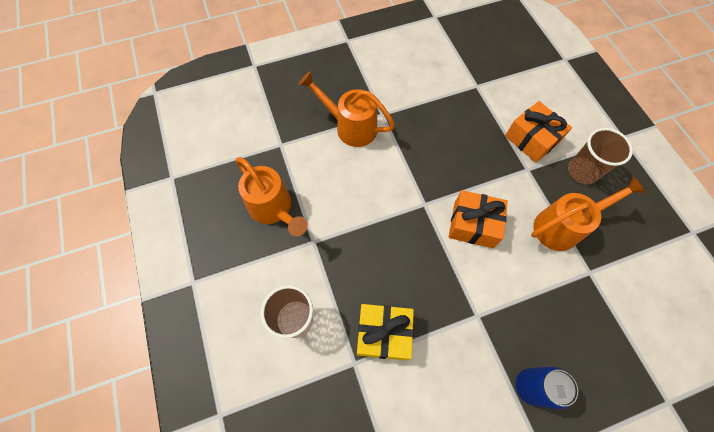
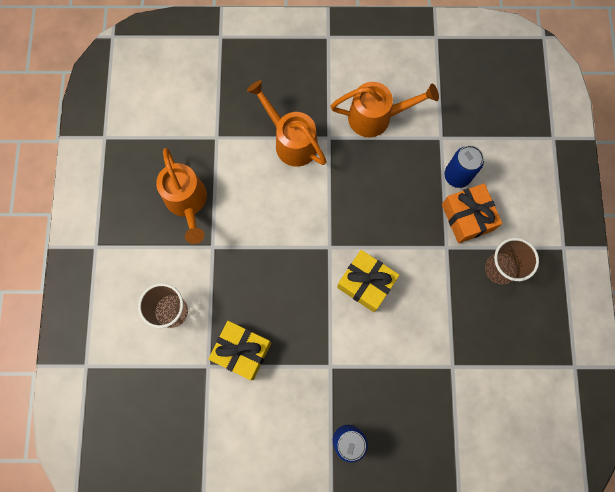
camera: 20 degrees right, 10 degrees up
(473, 224) = (366, 283): orange gift -> yellow gift
(505, 110) = (457, 176): none -> blue can
(563, 226) = (450, 316): orange watering can -> orange watering can (376, 117)

